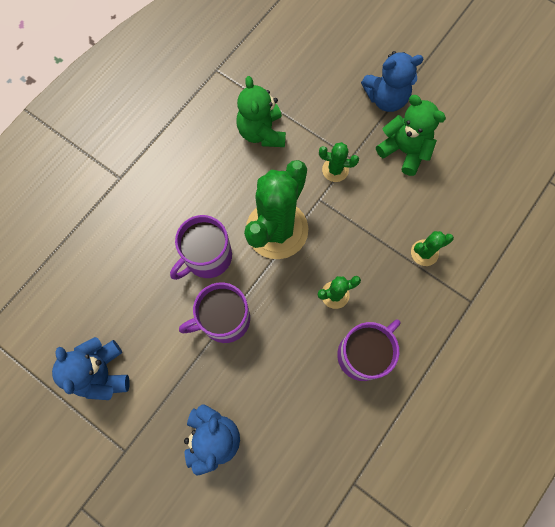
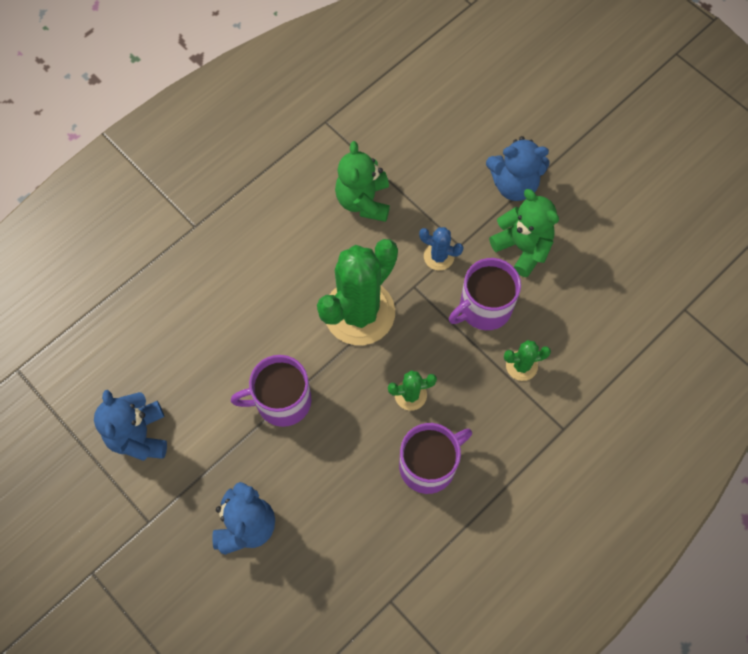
camera: 10 degrees right, 5 degrees down
(207, 257) = (276, 330): purple mug -> purple mug (484, 307)
(335, 170) = (438, 256): green cactus -> blue cactus

